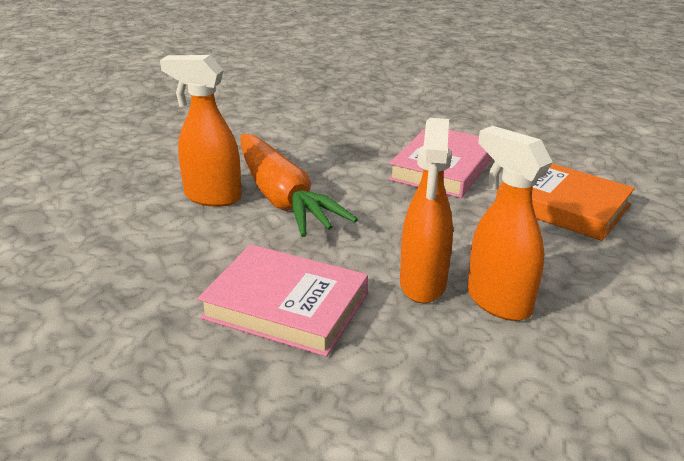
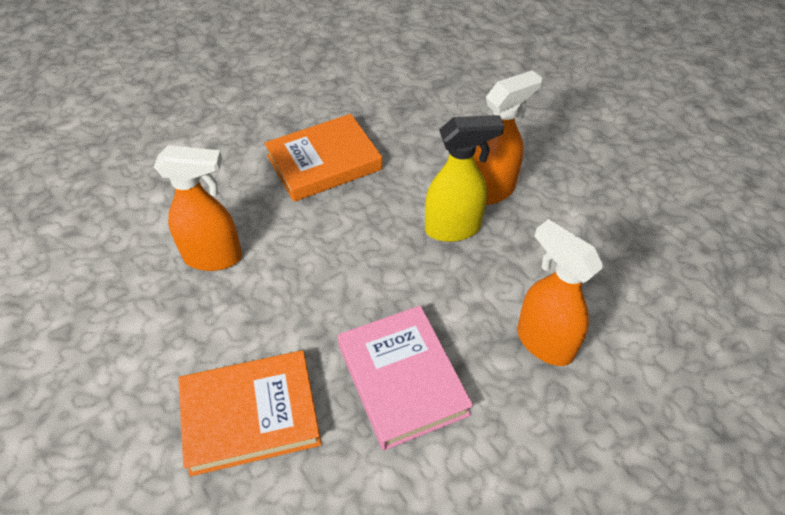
camera: 130 degrees right, 20 degrees up
(282, 198) = (453, 228): orange carrot -> yellow spray bottle
(286, 306) = (324, 162): pink book -> orange book
(423, 284) = (271, 234): orange spray bottle -> orange spray bottle (543, 342)

